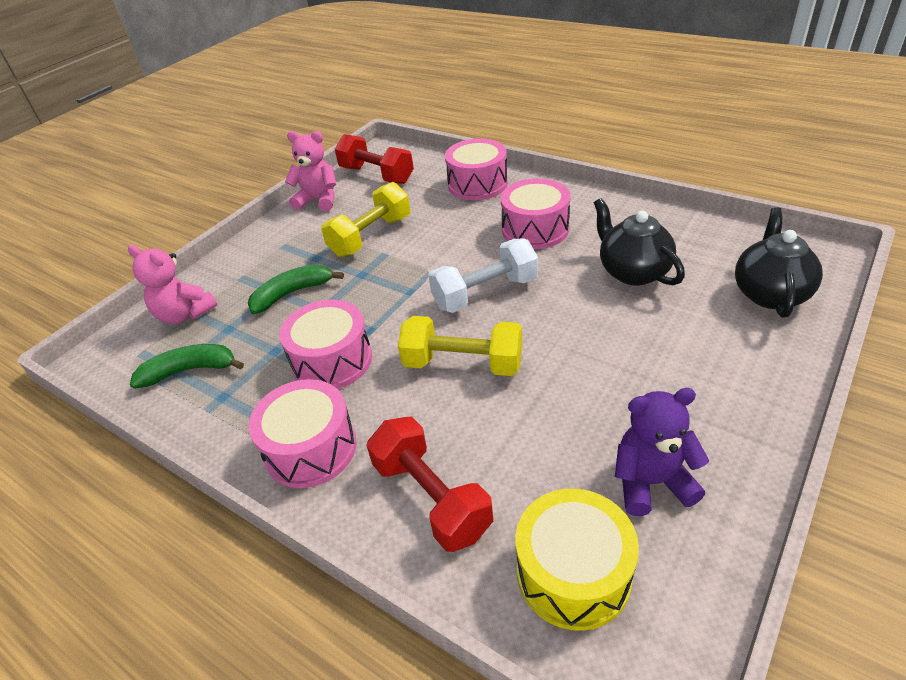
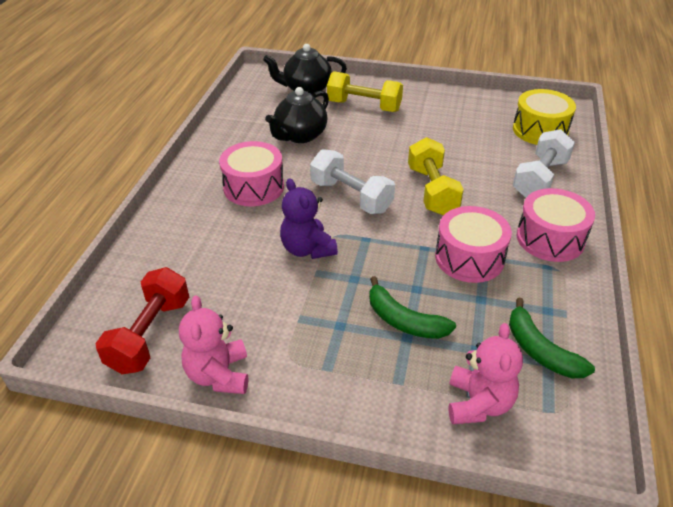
camera: 115 degrees left, 0 degrees up
(371, 236) = (289, 293): yellow dumbbell -> yellow dumbbell (364, 106)
(431, 498) = (540, 179): red dumbbell -> white dumbbell
(477, 184) = (173, 239): pink drum -> none
(651, 482) = (474, 115): purple teddy bear -> purple teddy bear (307, 249)

